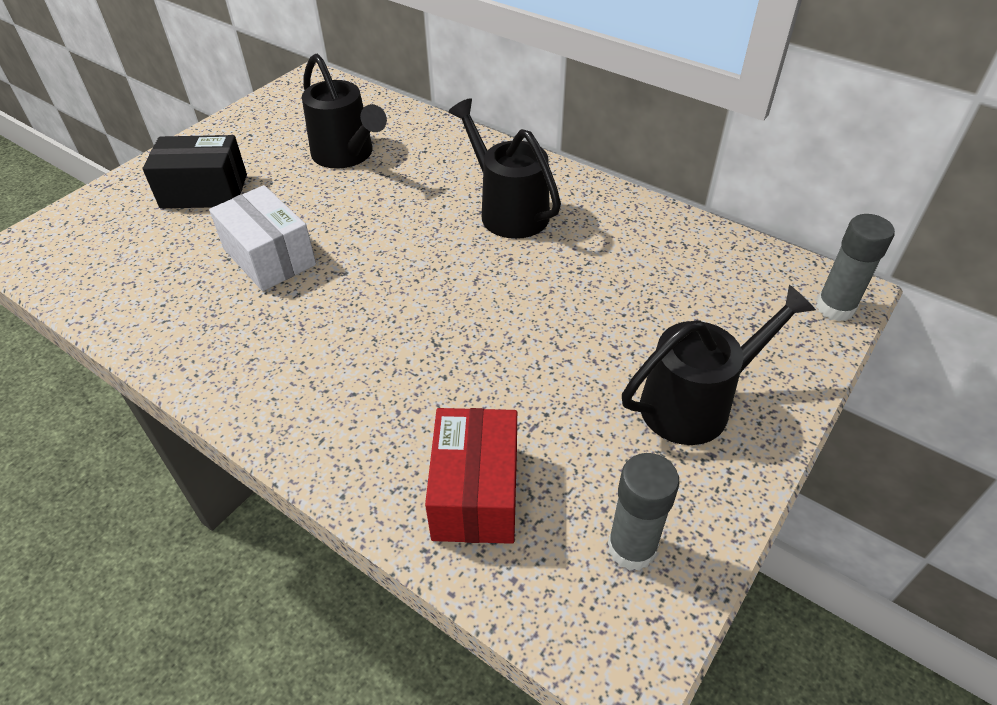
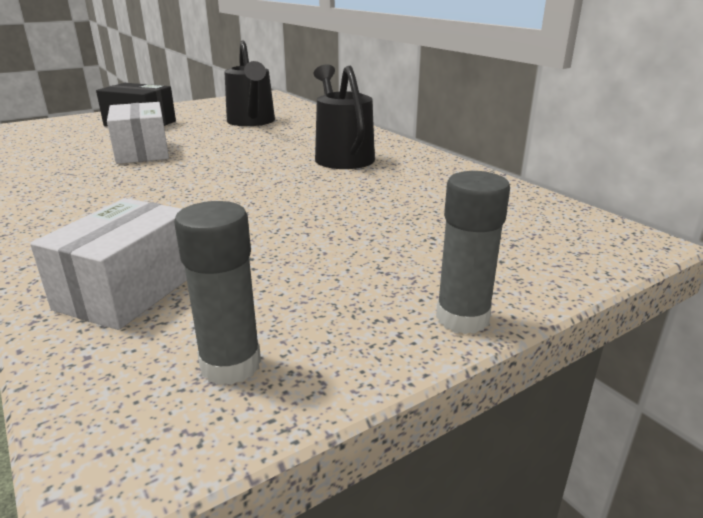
camera: 20 degrees right, 20 degrees down
(475, 493) = (128, 290): red box -> white box
(696, 403) = (406, 280): black watering can -> none
(835, 308) = (616, 248): grey glue stick -> grey glue stick (462, 318)

